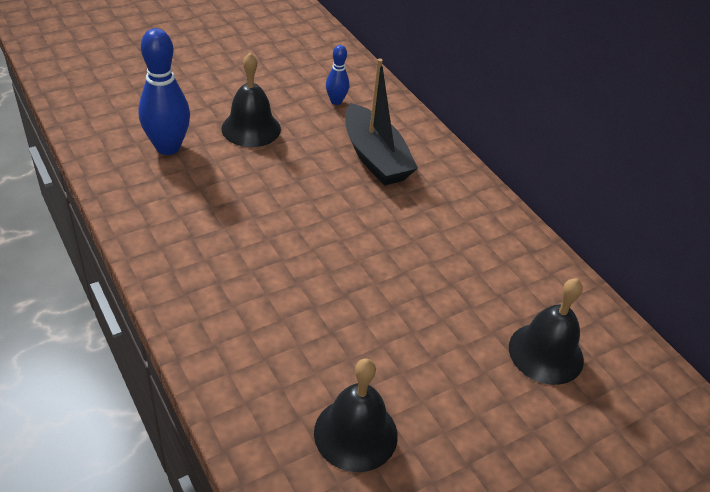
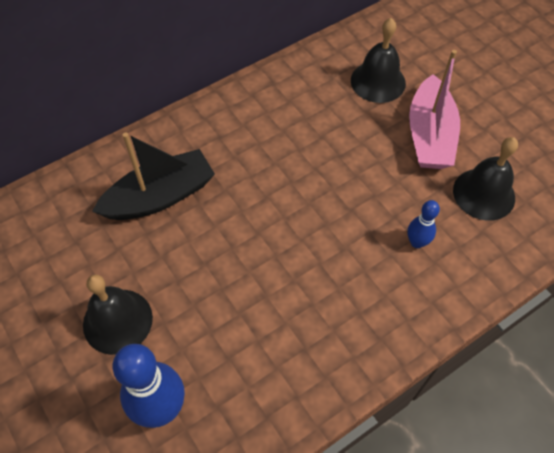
camera: 90 degrees left, 15 degrees up
(336, 101) = (60, 239): blue bowling pin -> blue bowling pin (417, 242)
(454, 393) = (429, 135): none -> pink boat

